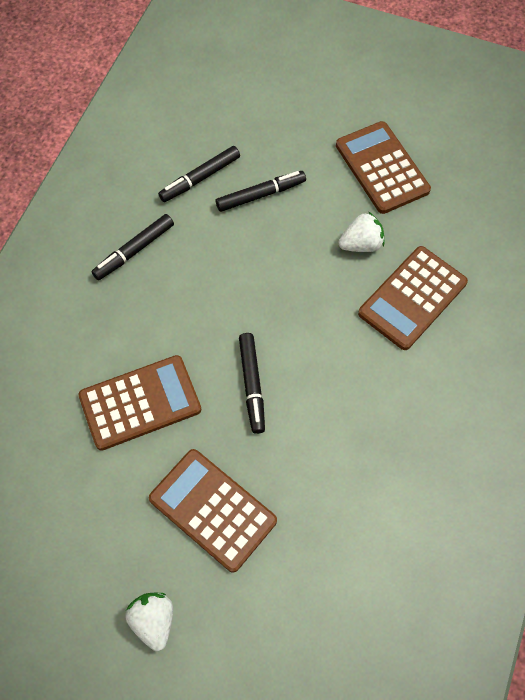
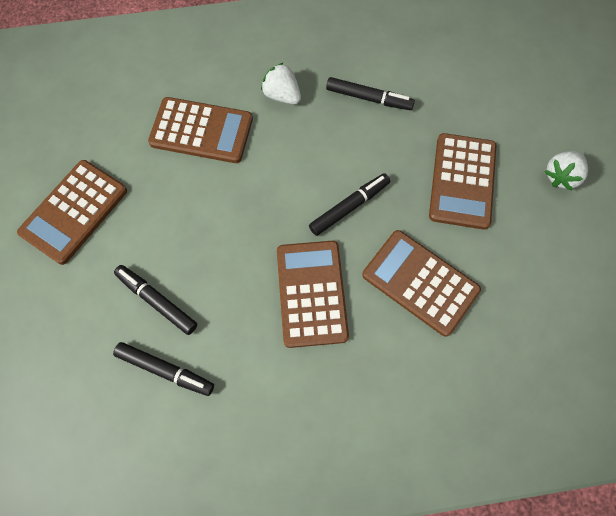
camera: 120 degrees left, 5 degrees up
(134, 251) = (282, 382): black marker -> black marker (369, 98)
(191, 309) = (311, 293): none -> brown calculator
(361, 244) = (168, 191): white strawberry -> white strawberry (282, 95)

